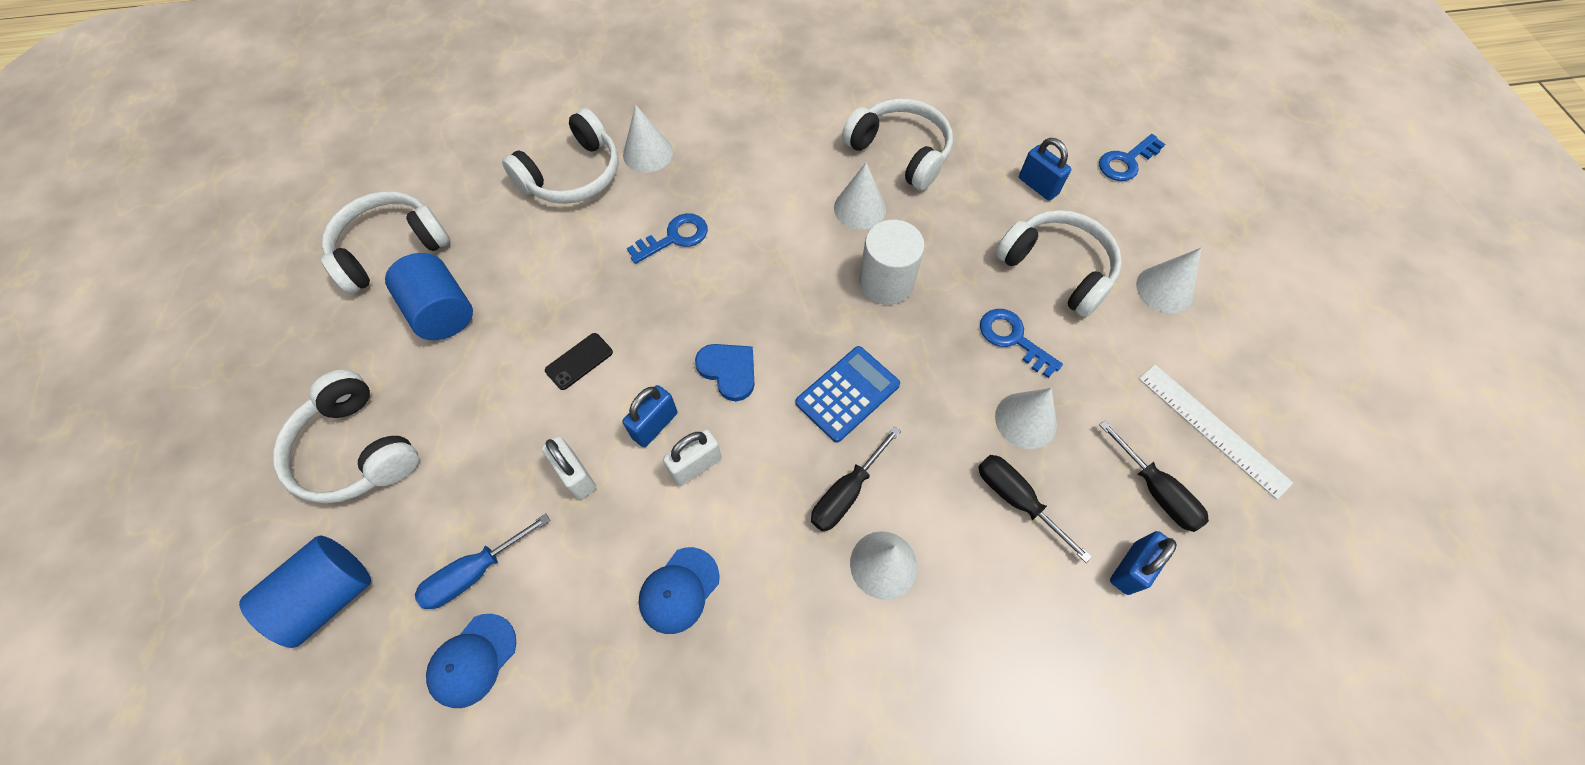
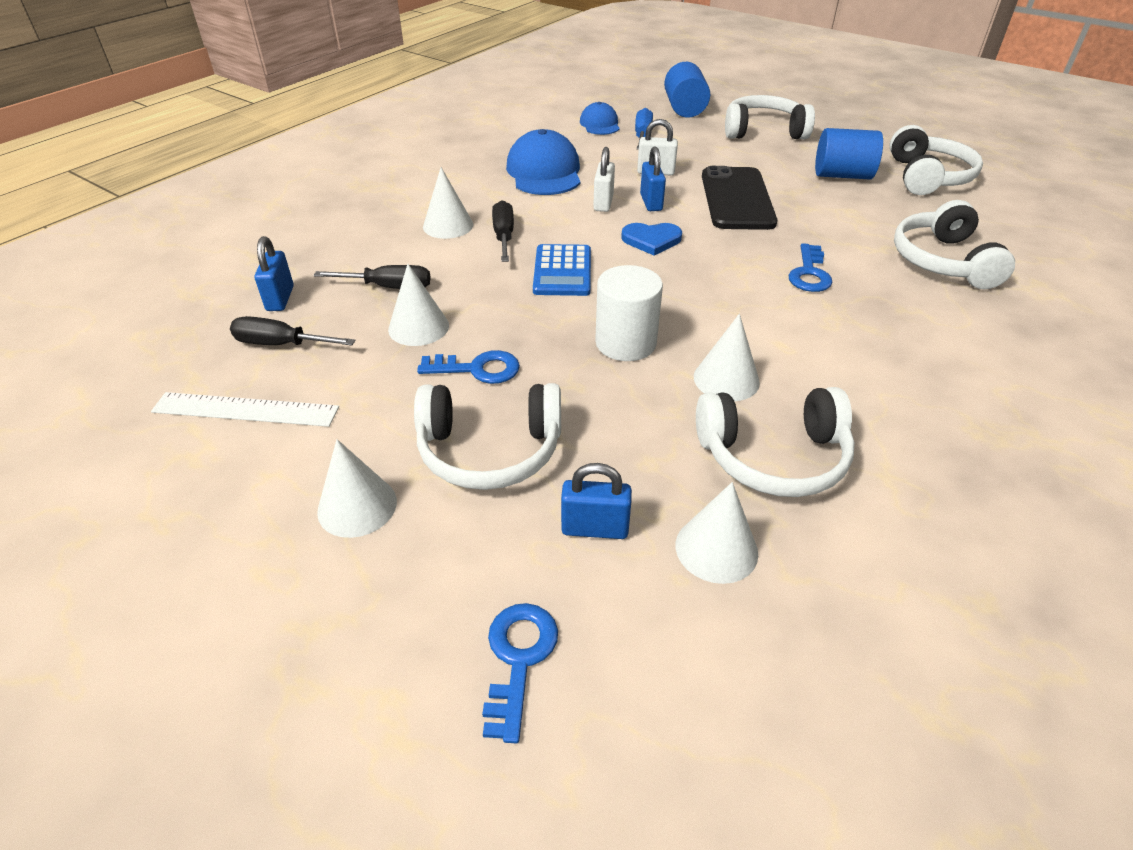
camera: 135 degrees right, 20 degrees down
(579, 361) = (737, 199): black phone -> black phone, size x2.30
(648, 153) = (938, 305): white cone -> white cone (716, 548)
(679, 590) = (544, 172): blue cap -> blue cap, size x1.72

